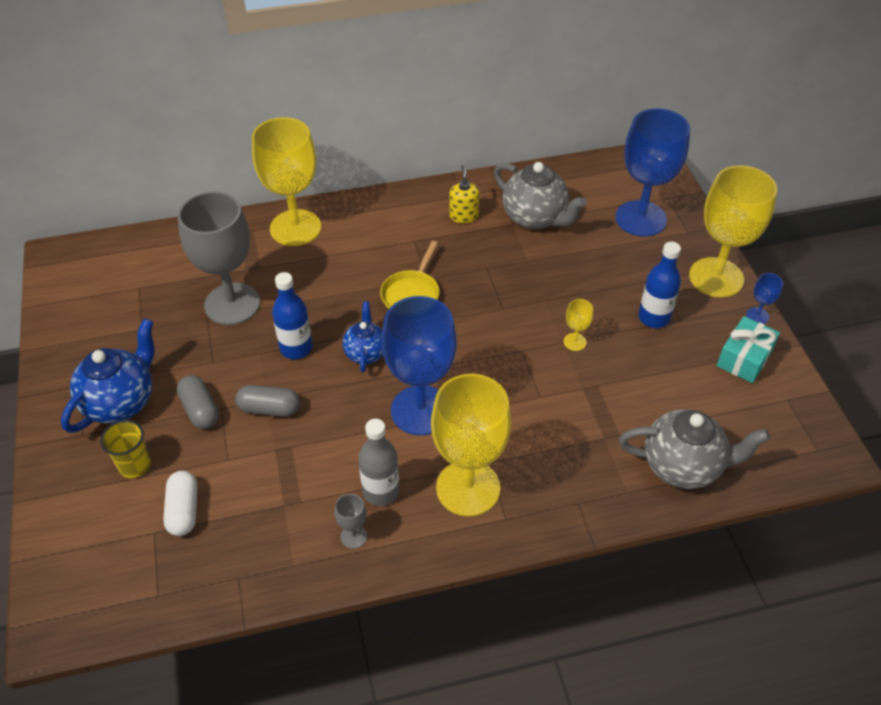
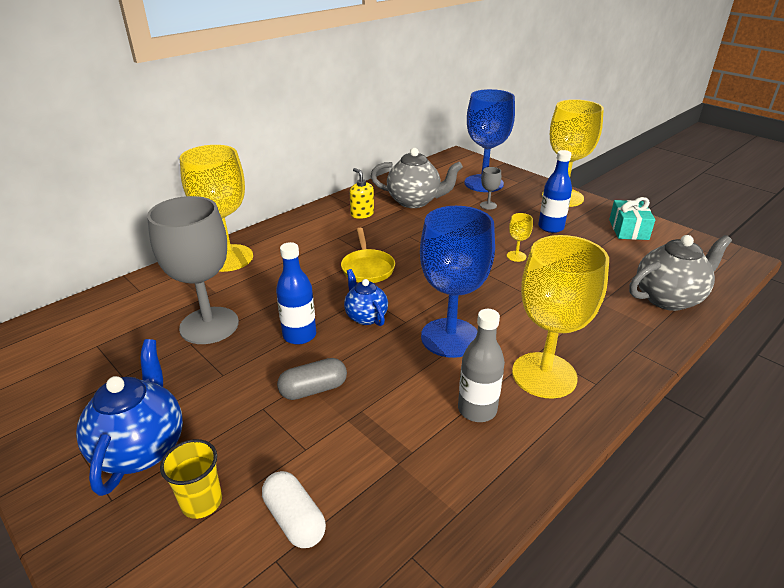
camera: 30 degrees left, 15 degrees down
(200, 410) = (241, 419): grey capsule -> none
(353, 536) = (489, 457): grey goblet -> grey goblet (488, 205)
(757, 316) = (608, 207): blue goblet -> none

